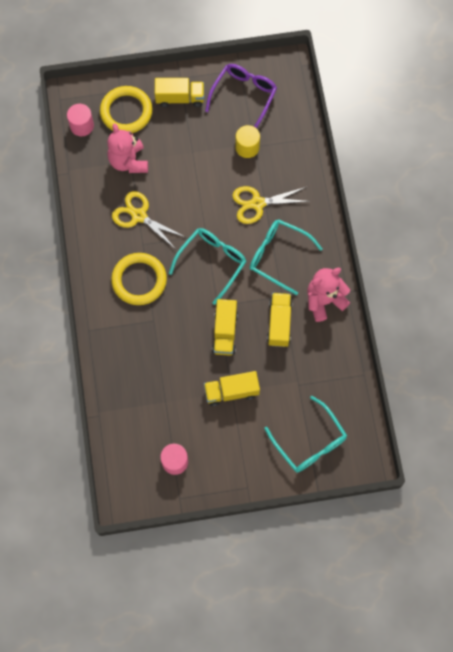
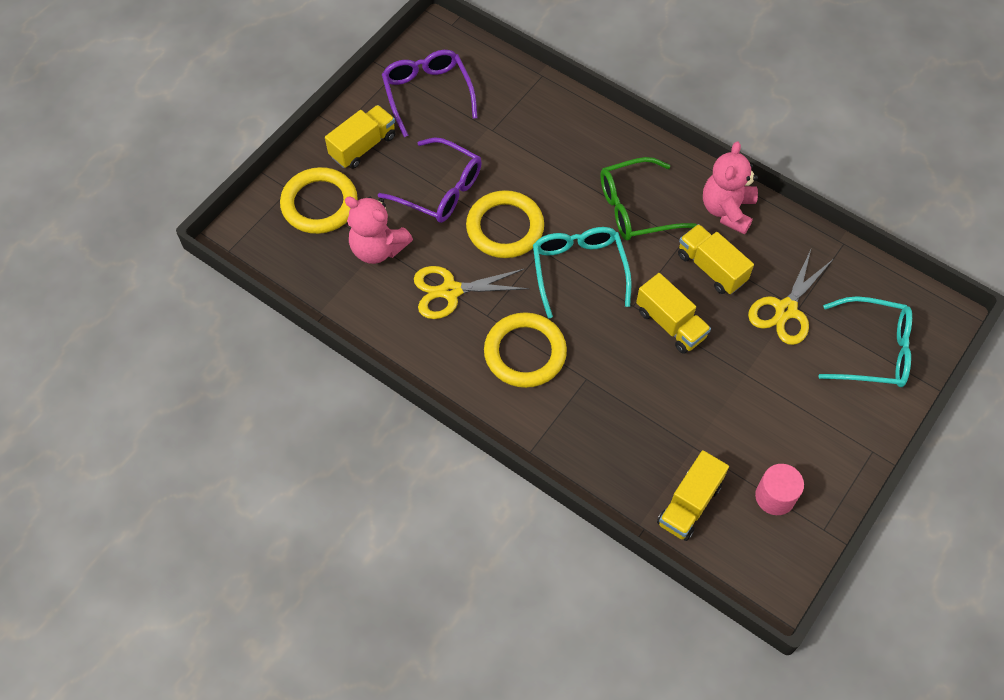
camera: 45 degrees left, 10 degrees down
(82, 126) = (285, 256): pink cylinder -> none
(192, 157) = (440, 190): none -> purple glasses
(201, 206) = (505, 227): none -> yellow ring
(231, 391) = (745, 374): yellow truck -> yellow truck (689, 504)
(247, 147) = (486, 136): yellow cylinder -> none
(257, 204) = (558, 178): yellow scissors -> yellow scissors (786, 310)
(278, 256) = (635, 208): turquoise glasses -> green glasses

